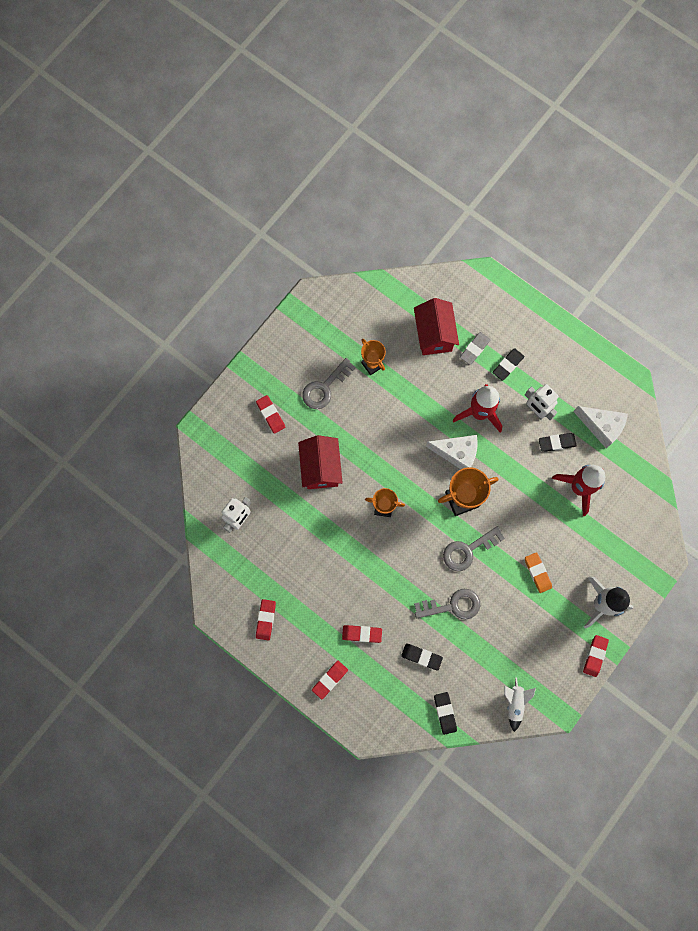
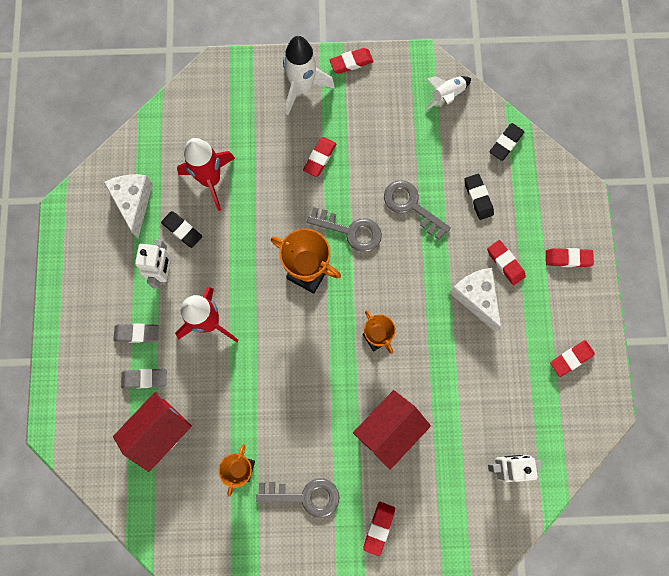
camera: 130 degrees left, 0 degrees up
(456, 453) = (267, 312): white cheese -> white cheese (476, 297)
(508, 365) = (137, 333): black eraser -> grey eraser
(537, 573) = (320, 158): orange eraser -> red eraser

